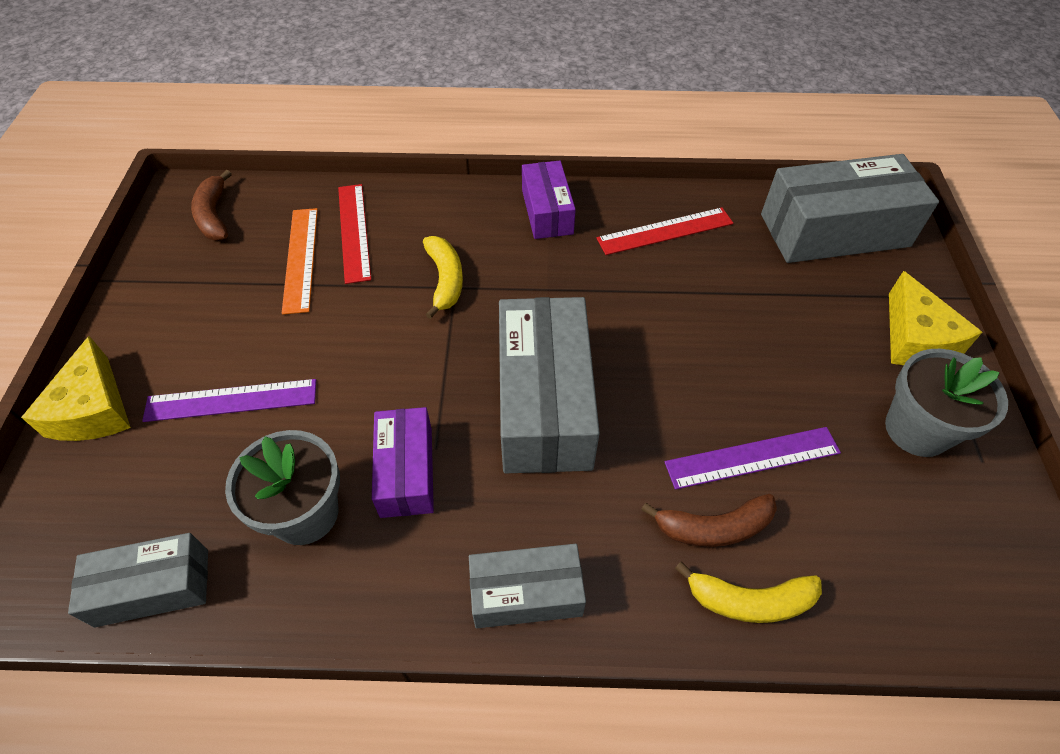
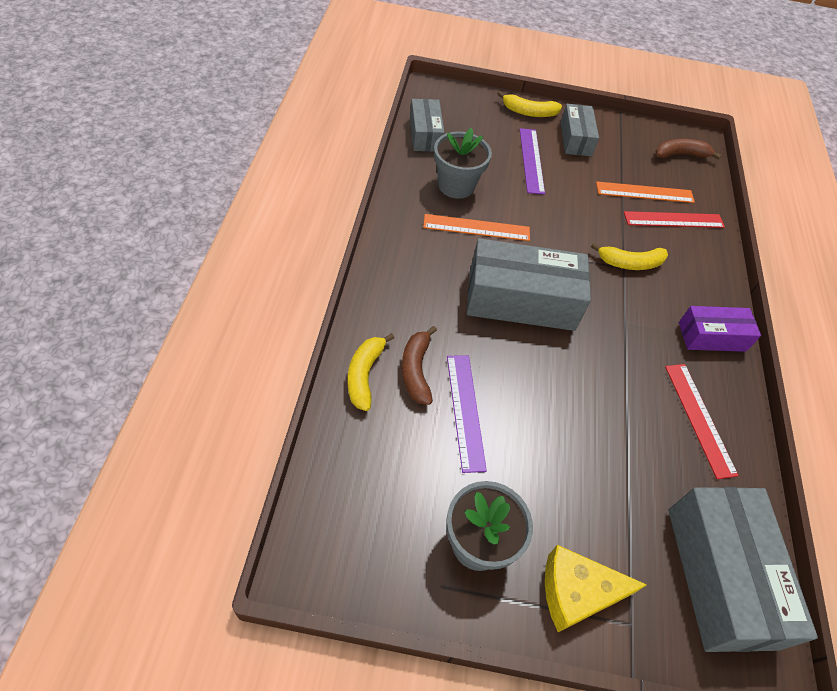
camera: 90 degrees right, 0 degrees up
(93, 409) = (529, 112): yellow cheese -> yellow banana
(406, 471) = (476, 227): purple box -> orange ruler
(526, 593) = (393, 268): grey box -> grey box (575, 139)

